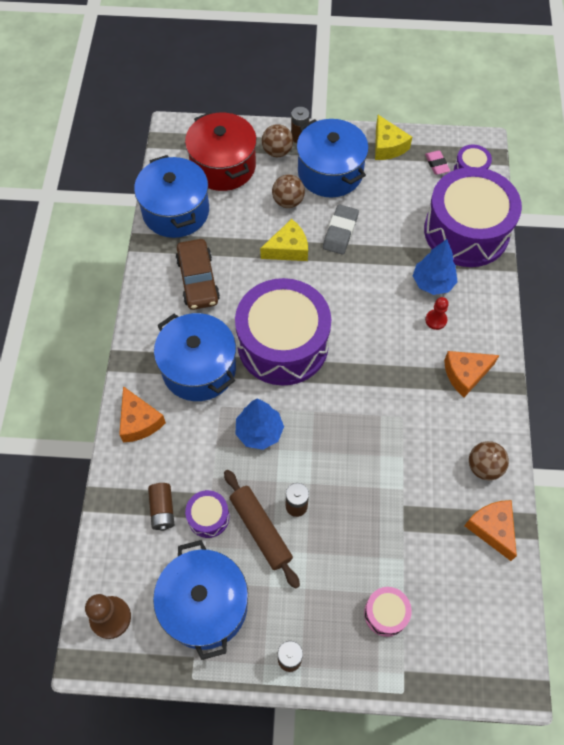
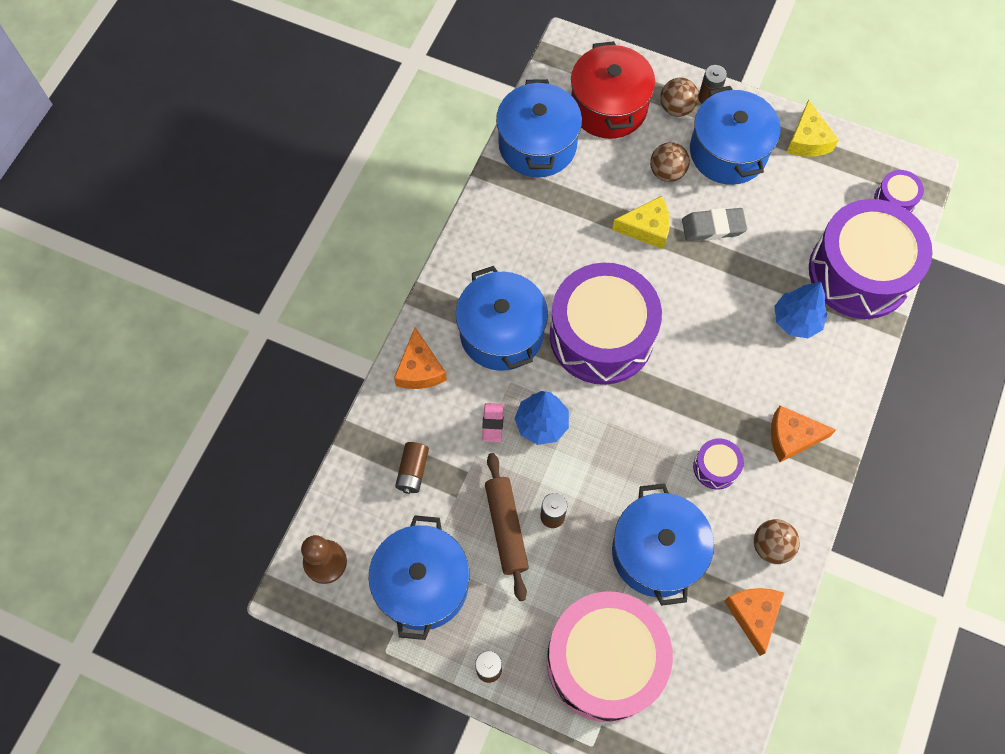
camera: 20 degrees right, 5 degrees up
(198, 280) = (534, 232): brown car -> none
(208, 517) = (457, 495): purple drum -> purple drum (715, 467)
(340, 232) = (713, 227): grey eraser -> grey eraser turned 45 degrees clockwise
(386, 613) = (604, 661): pink drum -> pink drum, size x2.42
(394, 505) = (656, 552): none -> blue pot
(436, 164) = (857, 180): pink eraser -> pink eraser (492, 423)
(436, 320) = (782, 364): red pawn -> none

